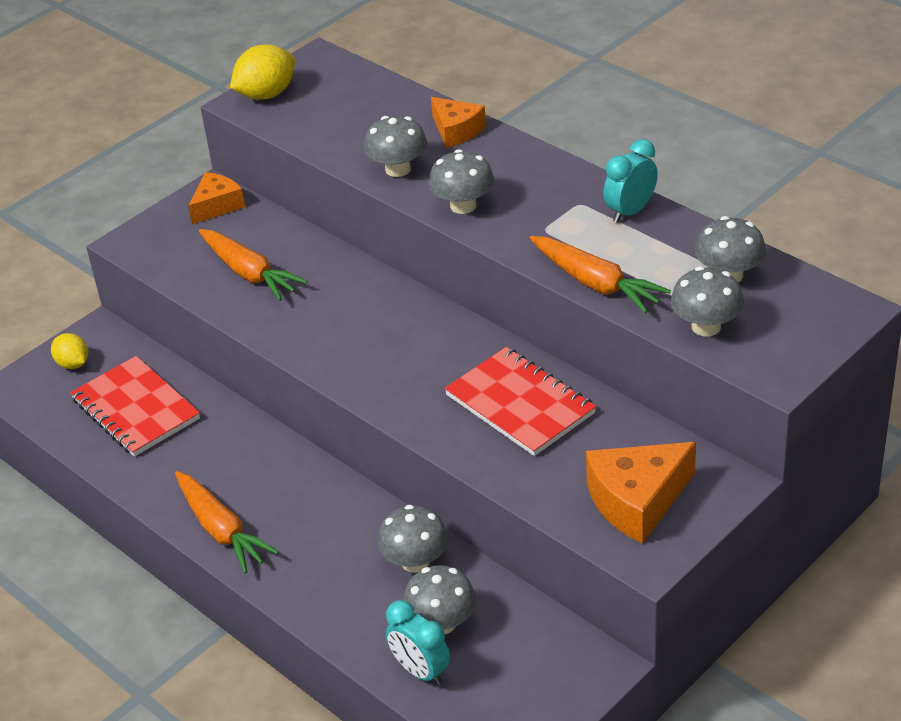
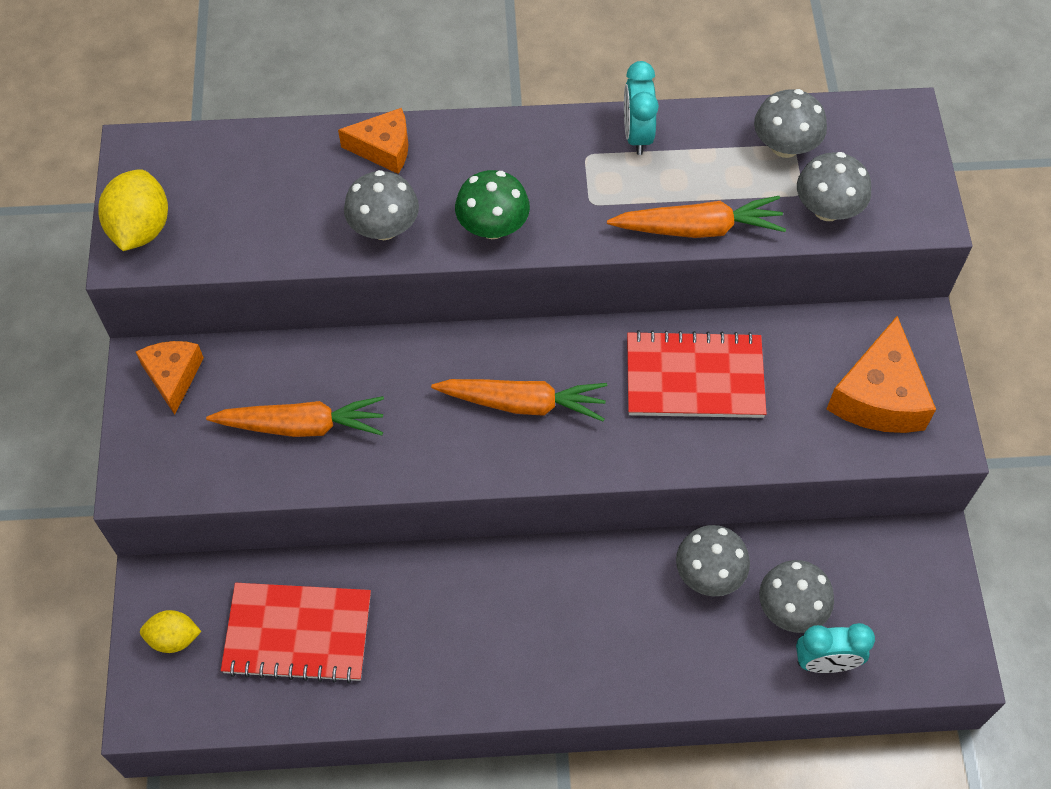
camera: 50 degrees left, 20 degrees up
(221, 530) = (525, 681): orange carrot -> orange carrot (523, 403)
(463, 206) = (493, 226): grey mushroom -> green mushroom

